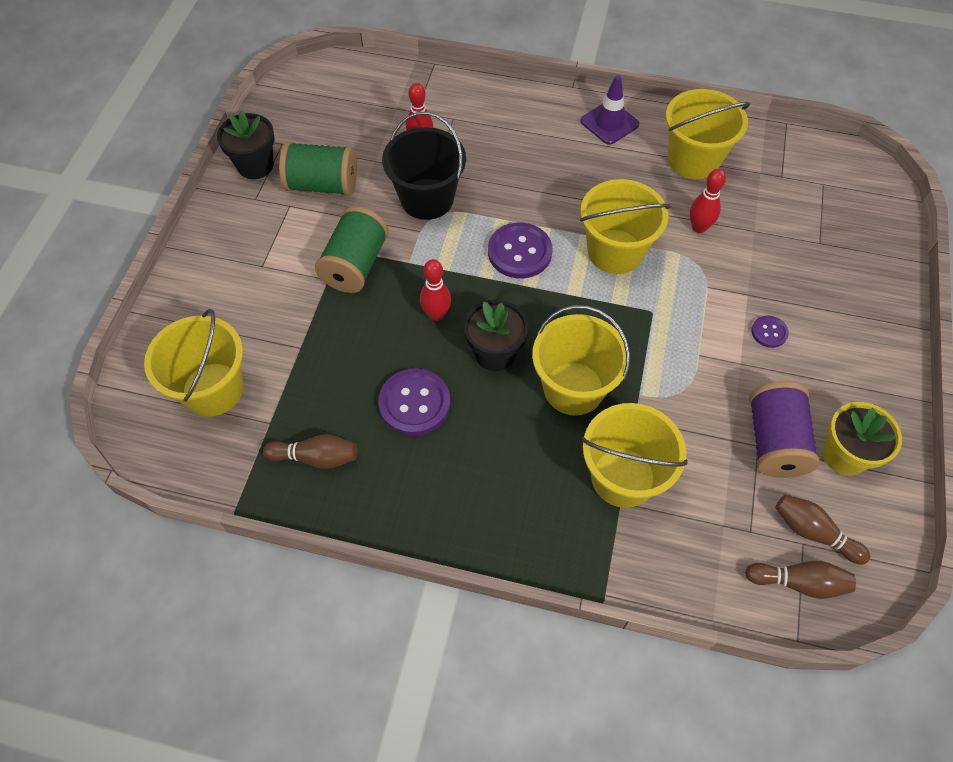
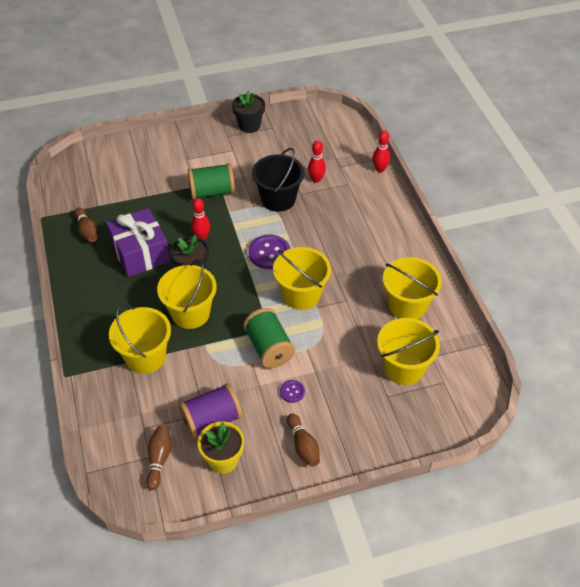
camera: 60 degrees right, 10 degrees down
(212, 389) = (103, 178): yellow bucket -> yellow bucket (403, 368)
(322, 185) = (256, 155): green spool -> green spool (269, 348)
(414, 403) = (140, 253): purple button -> purple gift
(609, 123) = (404, 253): purple traffic cone -> none
(699, 227) = (351, 328): red bowling pin -> red bowling pin (380, 169)
(798, 582) = (122, 462): brown bowling pin -> brown bowling pin (303, 446)

